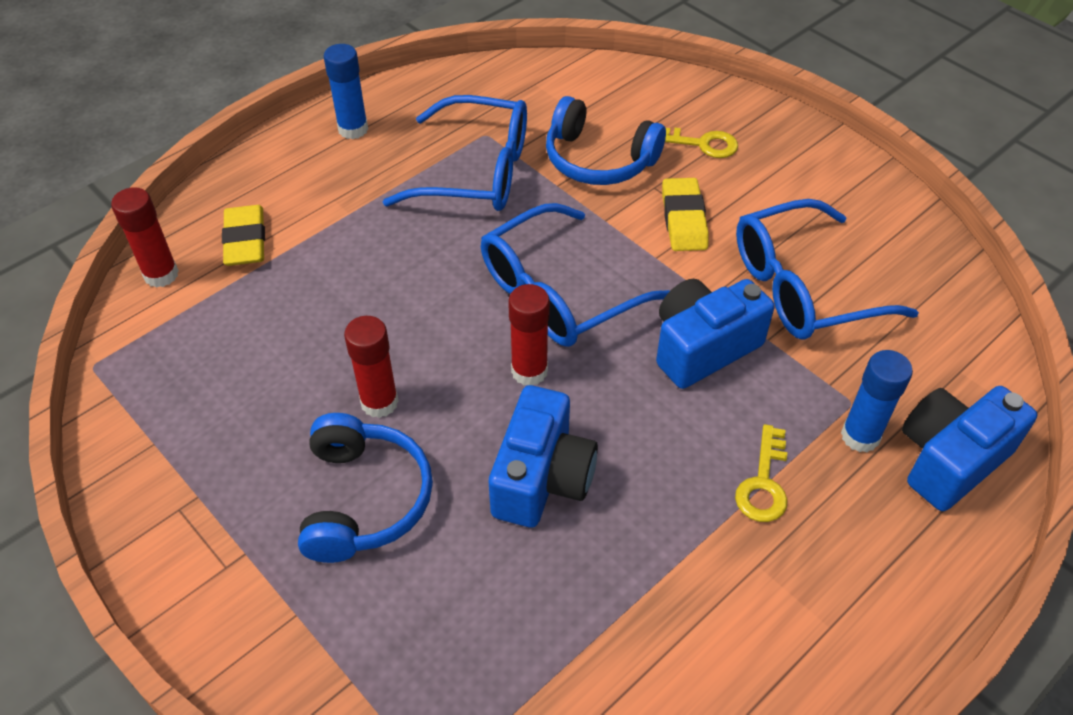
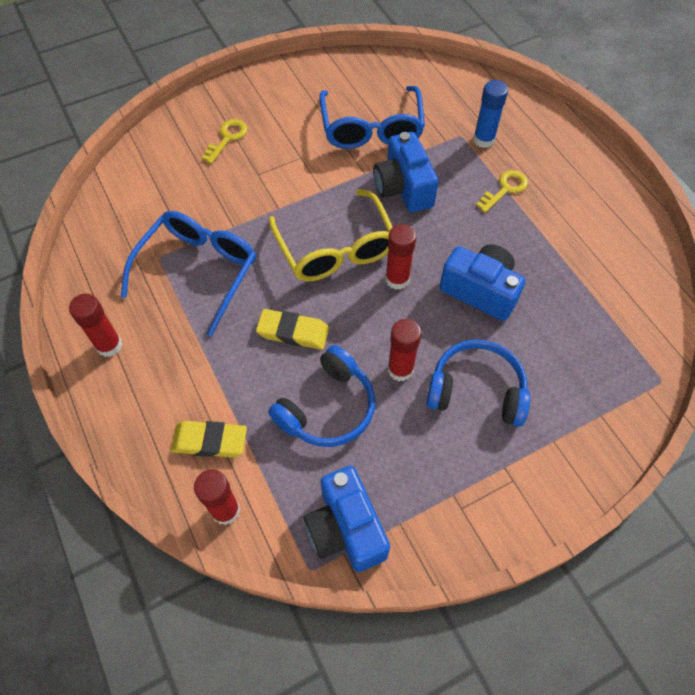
camera: 75 degrees left, 10 degrees up
(353, 129) = (109, 345): blue glue stick -> red glue stick
(558, 293) = (336, 249): blue glasses -> yellow glasses
(598, 160) = (218, 197): blue headphones -> blue headphones (328, 408)
(683, 219) = (294, 167): yellow eraser -> yellow eraser (293, 332)
(763, 483) = (505, 189): yellow key -> yellow key turned 75 degrees counterclockwise
(949, 460) = (506, 110): blue camera -> blue camera (345, 529)

